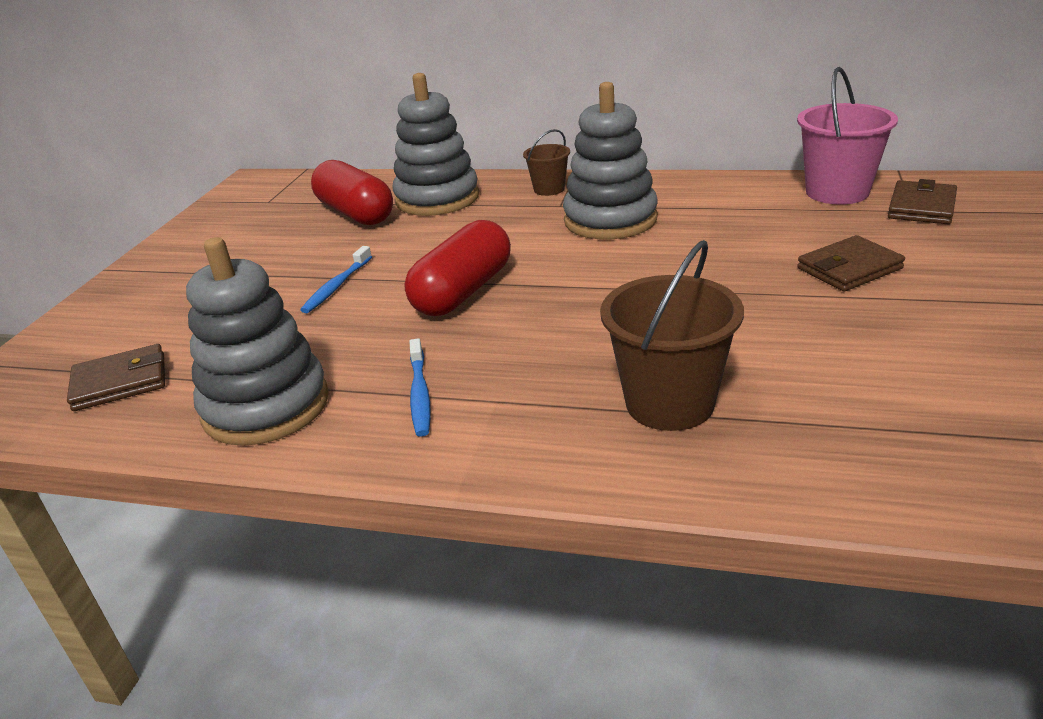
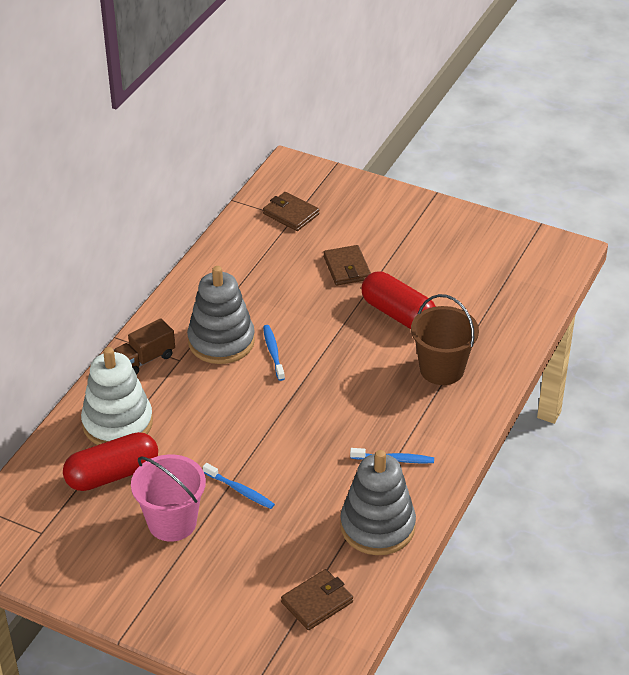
camera: 80 degrees left, 10 degrees up
(120, 382) = (317, 602): brown wallet -> brown wallet turned 60 degrees clockwise
(437, 199) = (117, 423): grey stacking toy -> white stacking toy
(463, 292) = (284, 428): red capsule -> red capsule (398, 314)
(549, 189) = (145, 359): brown bucket -> brown truck
(612, 254) = (273, 352): none -> blue toothbrush
(837, 192) = (248, 235): pink bucket -> pink bucket (172, 522)

